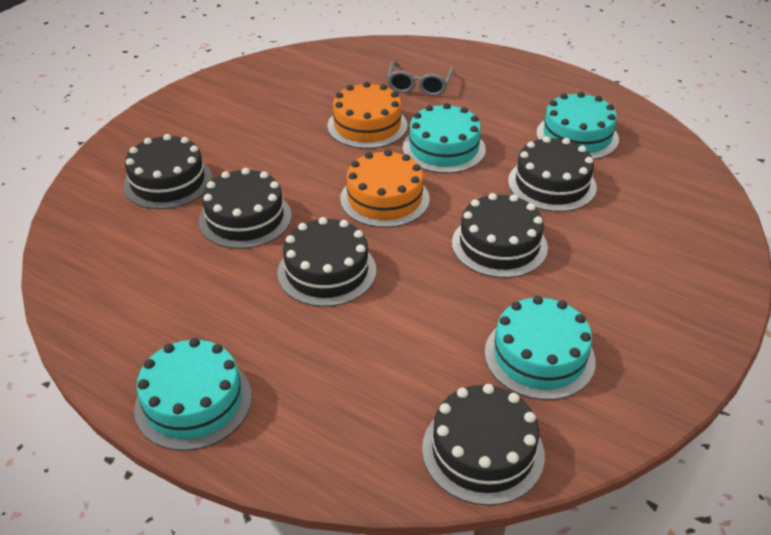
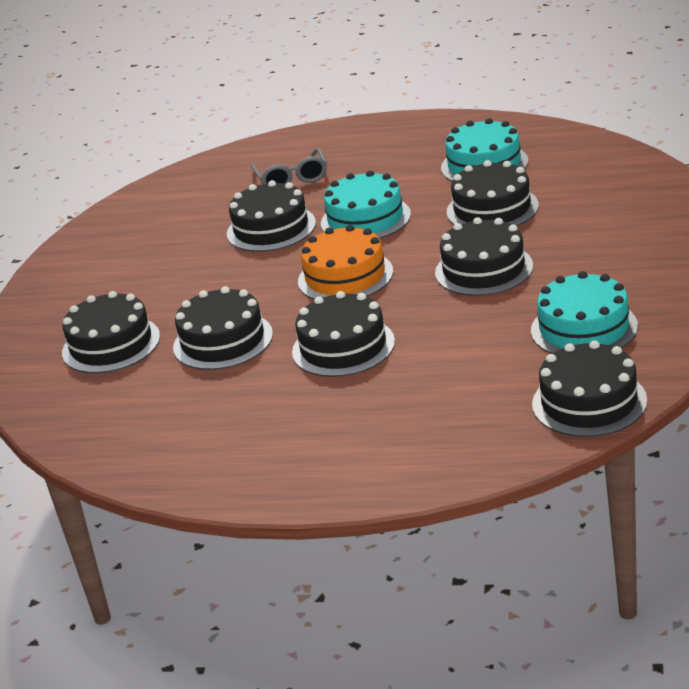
camera: 20 degrees left, 10 degrees down
(193, 402) = (313, 475): turquoise cake -> none
(367, 125) = (271, 228): orange cake -> black cake

